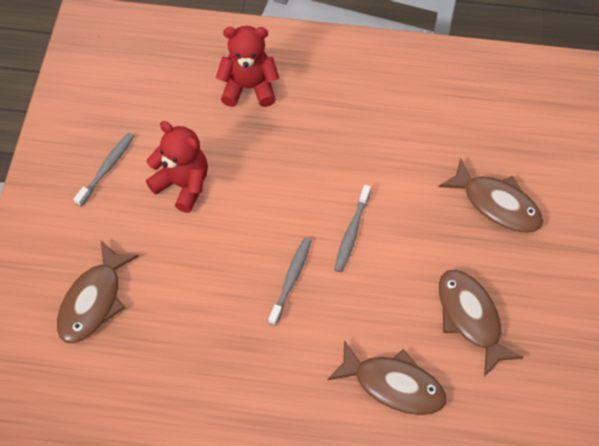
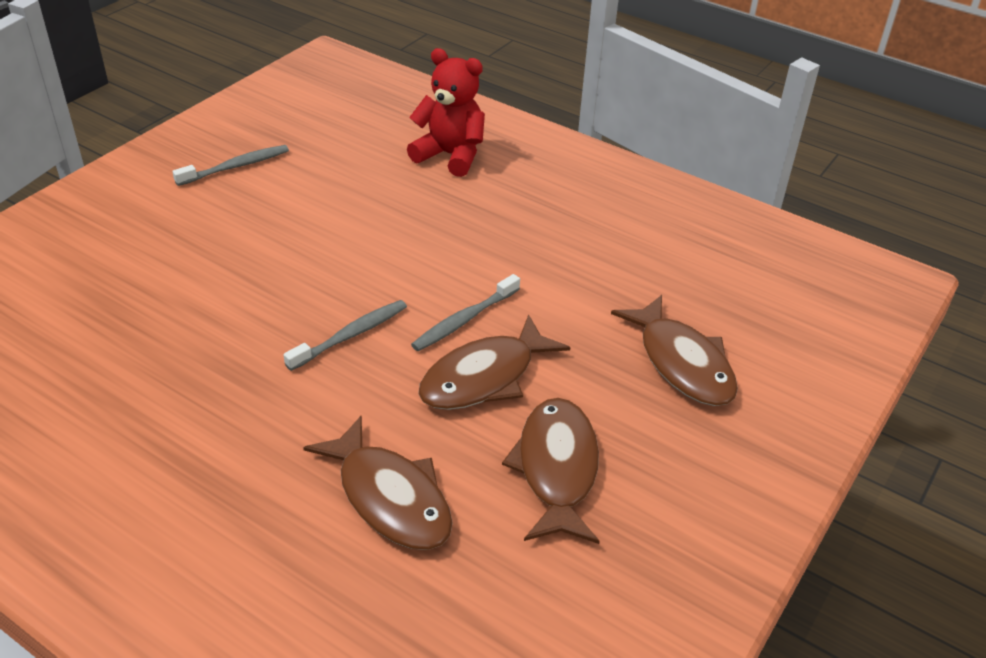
camera: 25 degrees right, 20 degrees down
(94, 301) = (110, 267): brown fish -> brown fish (484, 377)
(183, 184) = (303, 207): red teddy bear -> none

